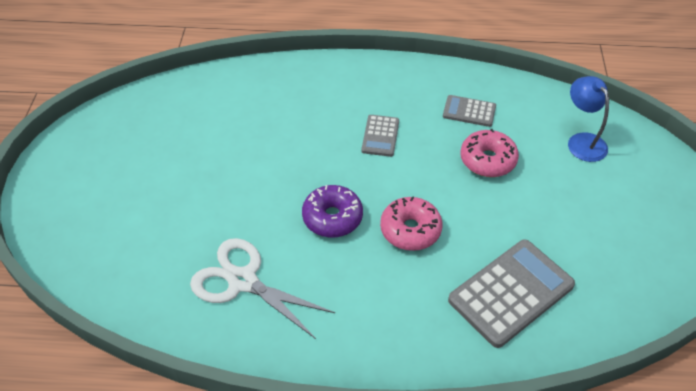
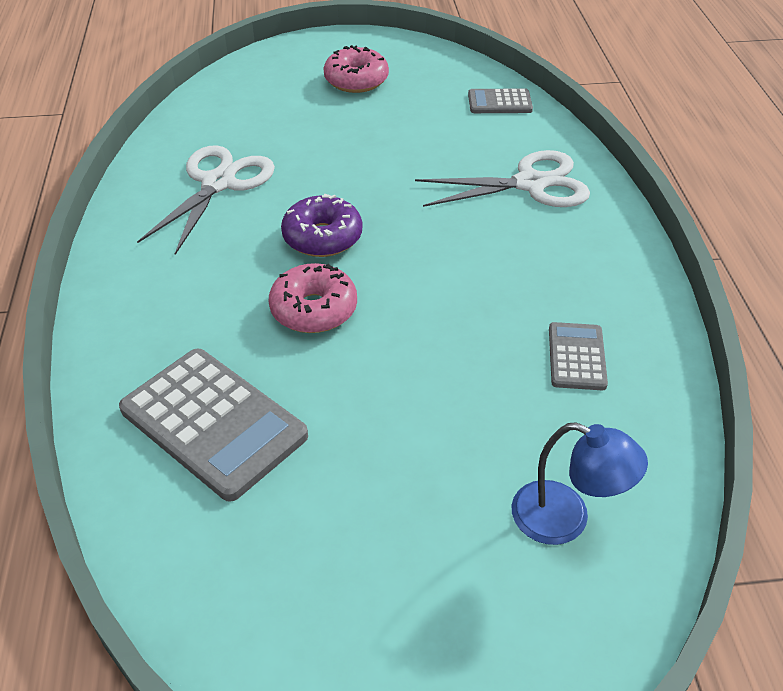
camera: 80 degrees right, 5 degrees down
(301, 96) = (530, 184): none -> white scissors
(380, 136) = (483, 264): grey calculator -> grey calculator (499, 102)
(487, 160) = (473, 385): pink donut -> pink donut (356, 80)
(582, 141) = (565, 519): blue lamp -> blue lamp turned 60 degrees clockwise

